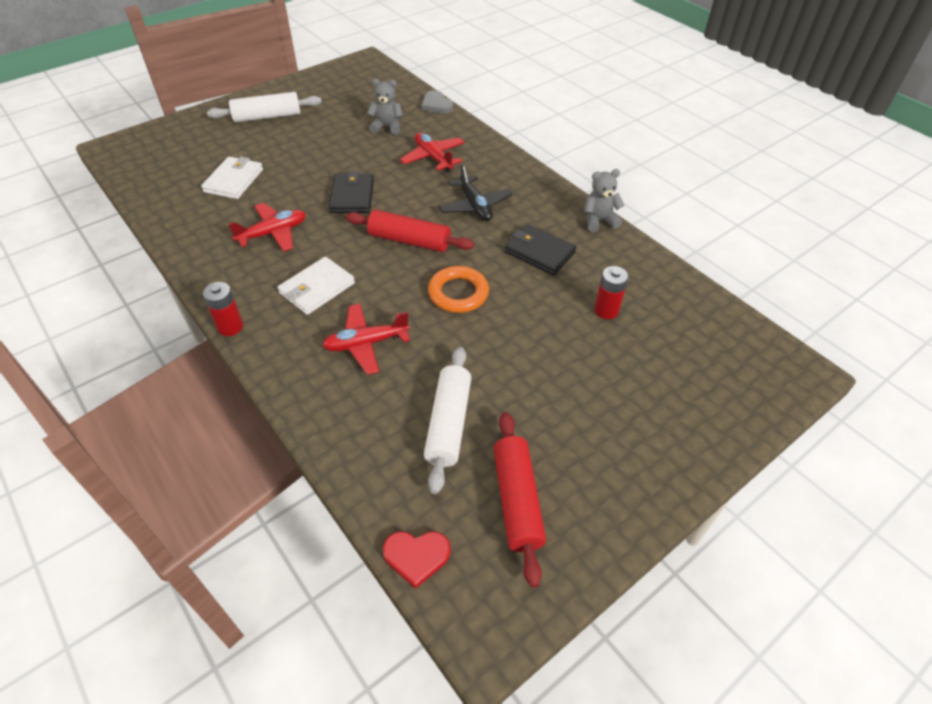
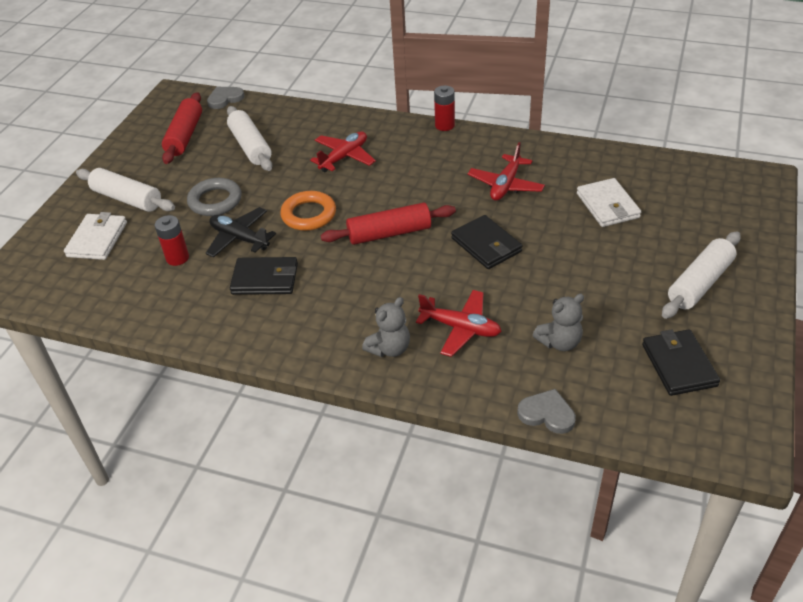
camera: 150 degrees right, 5 degrees down
(317, 288) = (418, 169): white wallet -> white wallet (97, 239)
(343, 93) = (678, 365): none -> black wallet
(416, 556) = (225, 99): red heart -> grey heart
(475, 206) = (362, 294): black plane -> black plane (239, 238)
(517, 500) = (185, 136): red rolling pin -> red rolling pin turned 45 degrees clockwise
(536, 360) = (215, 201): none -> grey ring
(599, 220) = (225, 342): grey teddy bear -> grey teddy bear (389, 348)
(633, 420) = (127, 199): none -> white rolling pin

